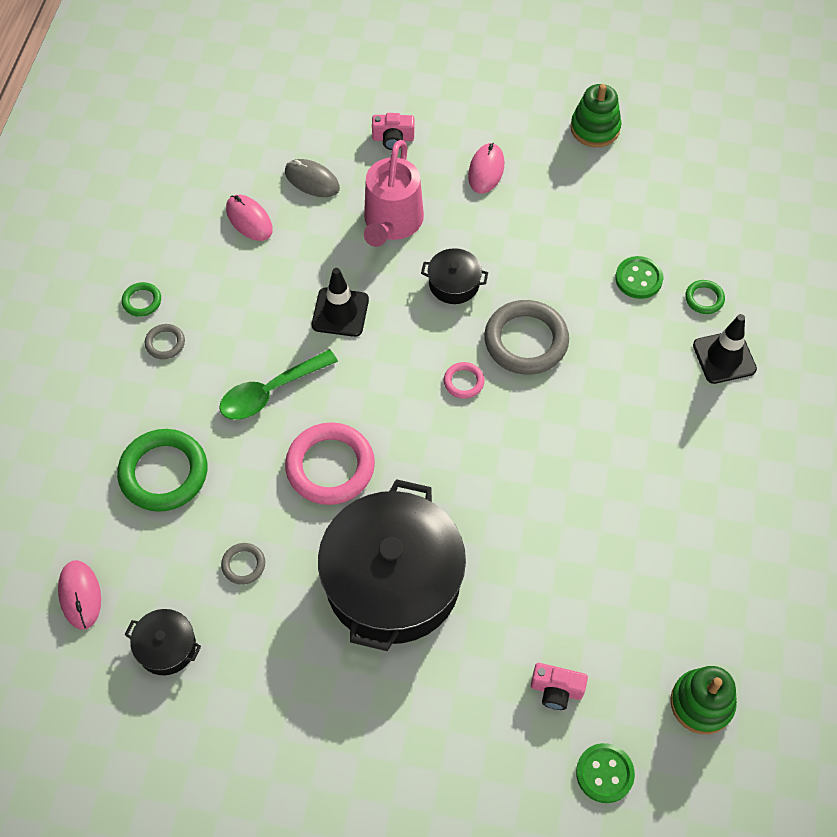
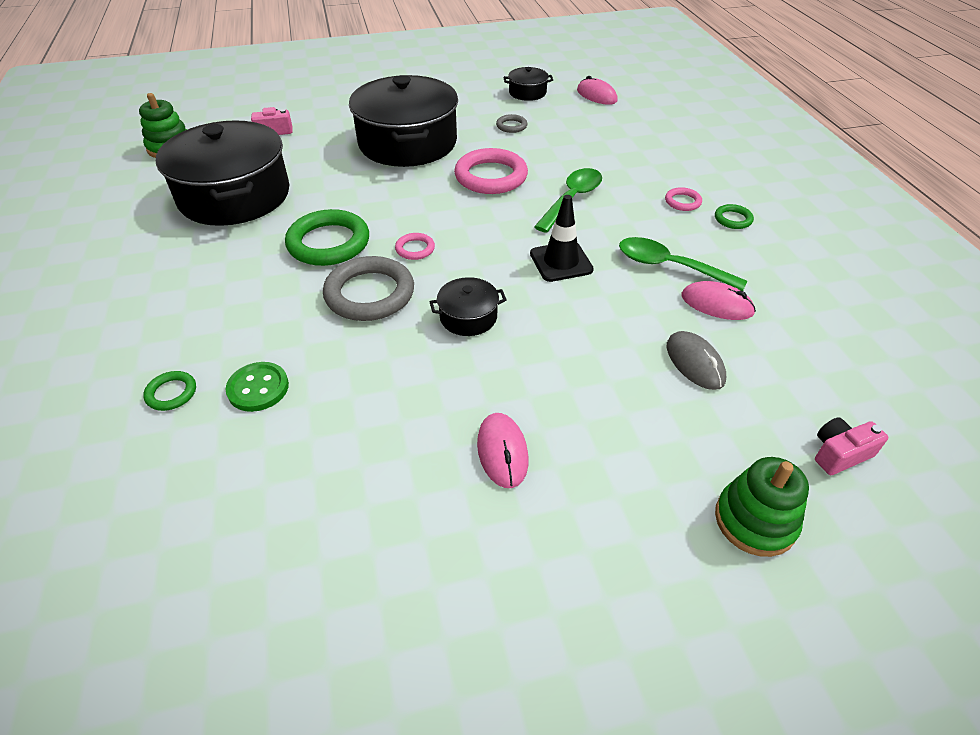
camera: 155 degrees right, 15 degrees down
(164, 473) = (604, 145): green ring -> green ring (328, 243)
(165, 343) = (682, 202): grey ring -> pink ring
(251, 270) = (669, 266): none -> green spoon
(312, 180) = (695, 363): grey mouse -> grey mouse turned 60 degrees clockwise
(392, 222) = (573, 351): pink watering can -> none
(393, 138) = (648, 448): pink camera -> pink camera (839, 454)
(595, 128) = (371, 585): green stacking toy -> green stacking toy (755, 520)
(604, 773) = (235, 113): green button -> none
(628, 549) = (234, 196): none -> black pot
(724, 357) = (147, 343): black traffic cone -> none

